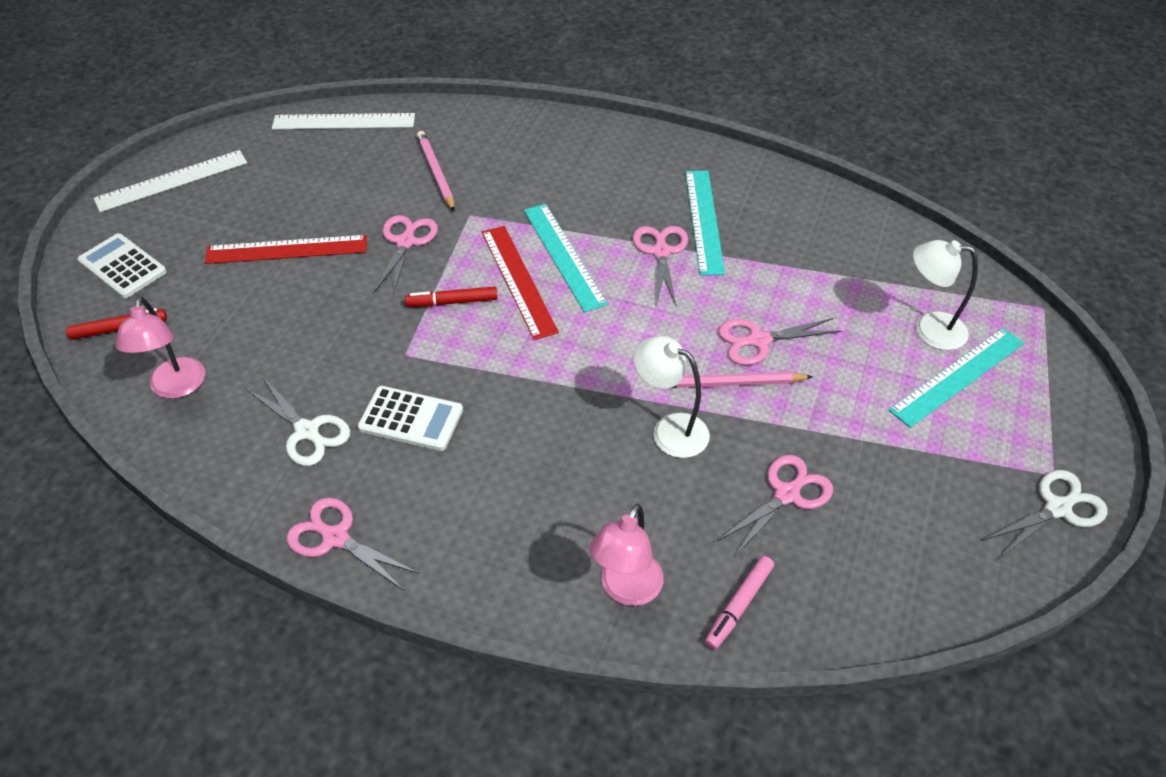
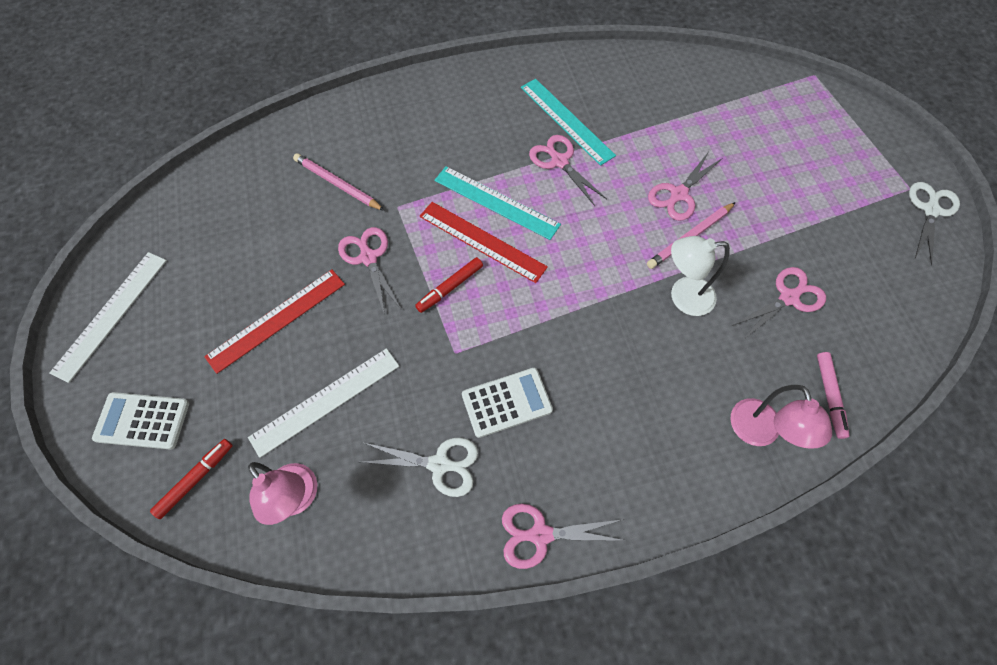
camera: 35 degrees left, 15 degrees up
(344, 121) = (218, 177): white ruler -> white ruler (325, 401)
(787, 494) = (789, 297): pink scissors -> pink scissors turned 45 degrees clockwise
(929, 329) = (767, 126): white lamp -> none
(957, 376) = (809, 151): turquoise ruler -> none

